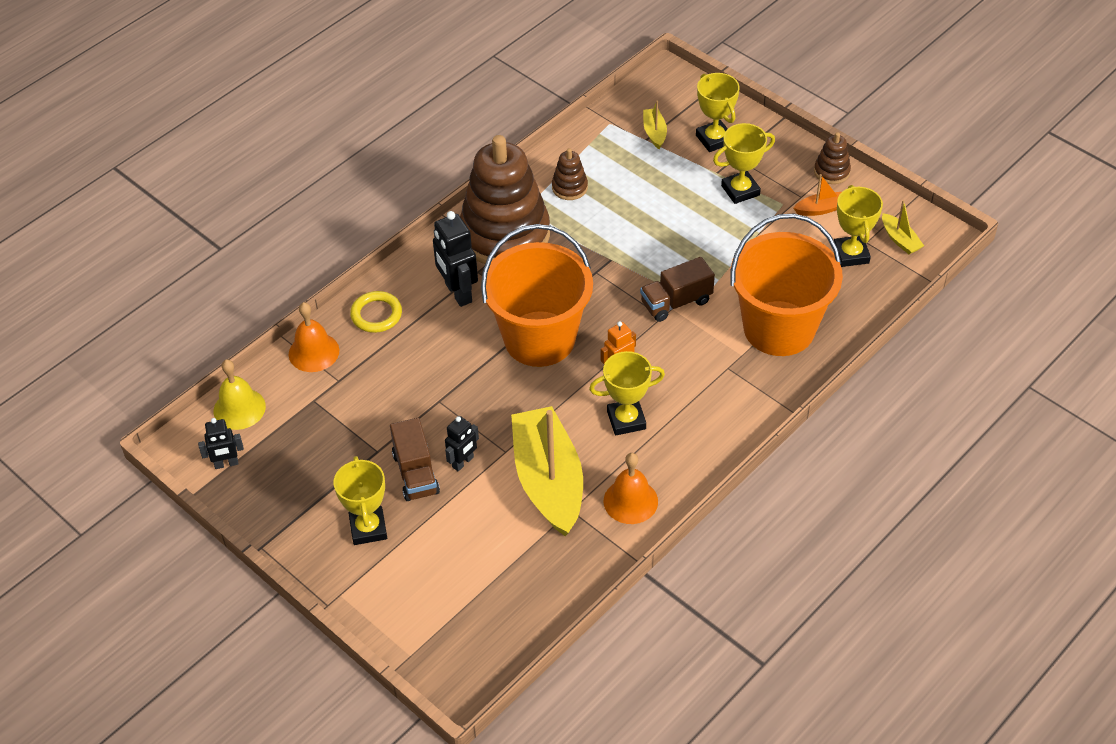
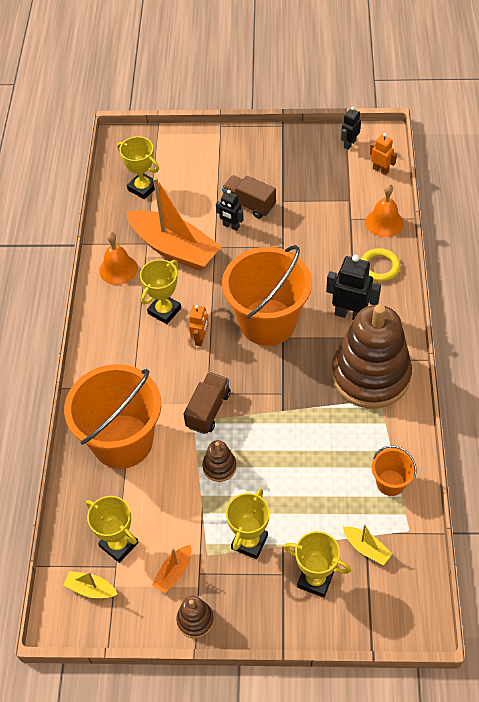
camera: 140 degrees right, 5 degrees up
(239, 408) = (380, 170): yellow bell -> orange robot
(368, 528) = (241, 166): yellow trophy -> yellow trophy (143, 188)
(463, 462) = (231, 226): black robot -> black robot turned 60 degrees counterclockwise
(548, 481) = (174, 248): yellow boat -> orange boat
(569, 187) = (372, 446): brown stacking toy -> brown stacking toy (219, 467)
(586, 157) = (390, 483): none -> orange bucket

